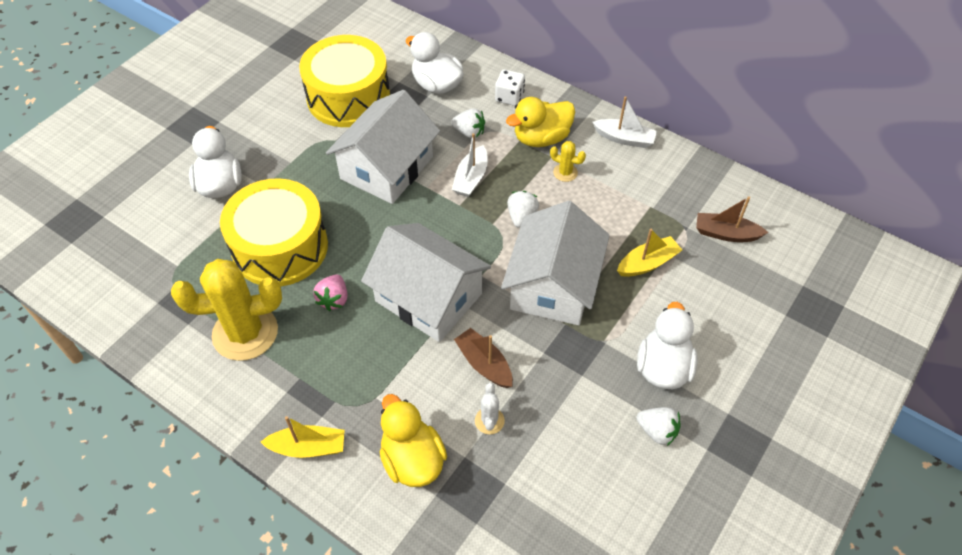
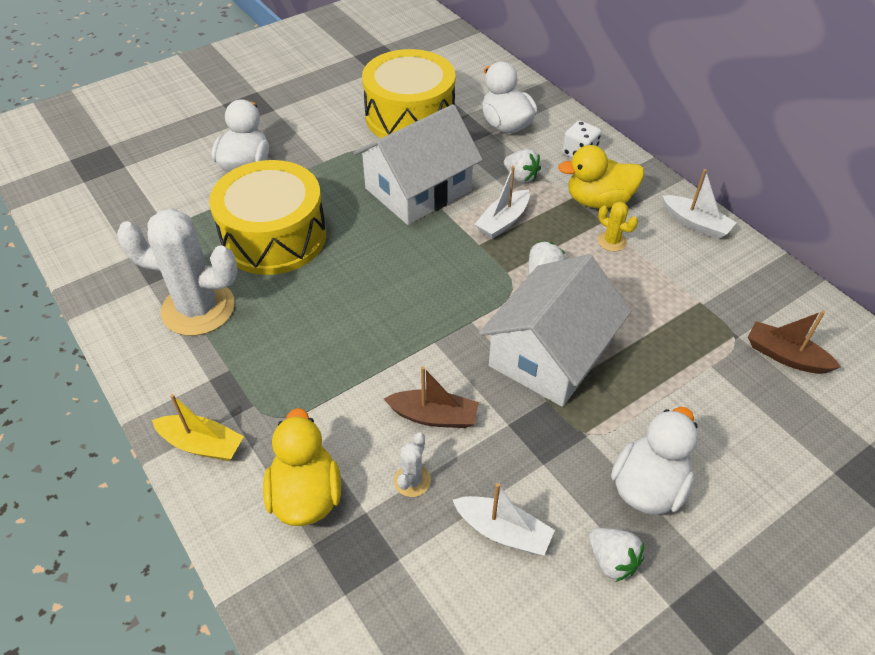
camera: 20 degrees right, 5 degrees down
(245, 333) = (198, 309): yellow cactus -> white cactus
(334, 299) = (303, 301): pink strawberry -> none
(428, 297) = (403, 328): white house -> none
(484, 364) = (433, 416): brown boat -> brown boat turned 120 degrees clockwise
(572, 436) = (503, 531): none -> white boat
(647, 263) = (673, 362): yellow boat -> none

